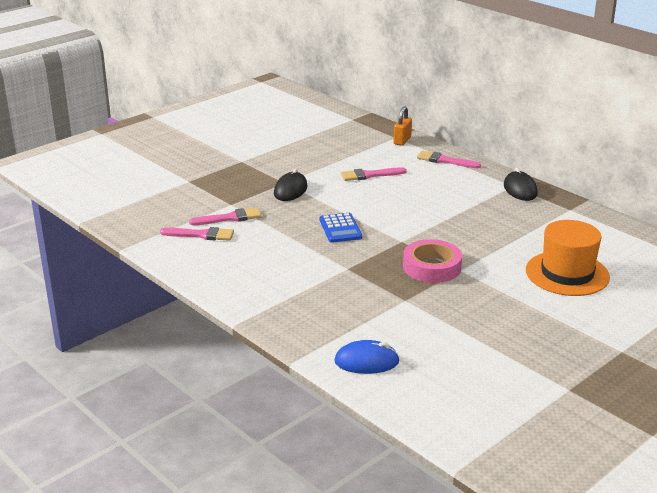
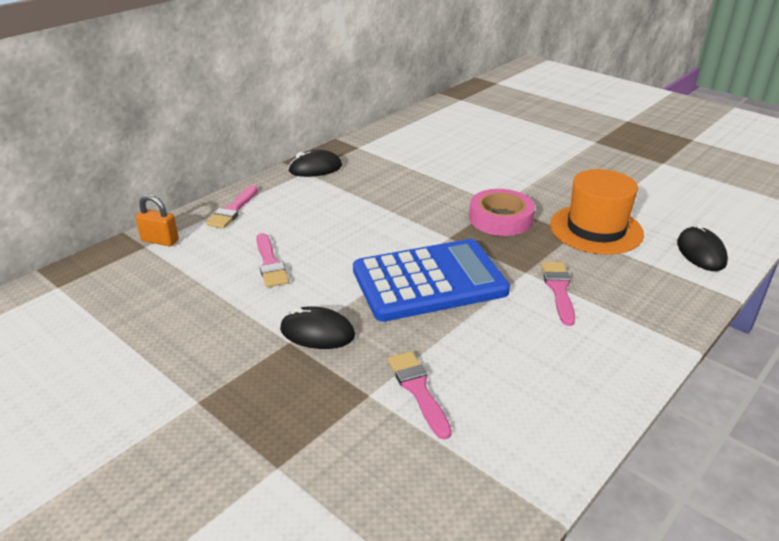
camera: 95 degrees left, 5 degrees up
(201, 235) = (481, 417): pink brush -> pink brush (558, 289)
(340, 228) = (429, 281): blue calculator -> blue calculator, size x2.08
(366, 361) = (700, 253): blue mouse -> black mouse
(567, 273) = (485, 154): orange hat -> orange hat (596, 229)

